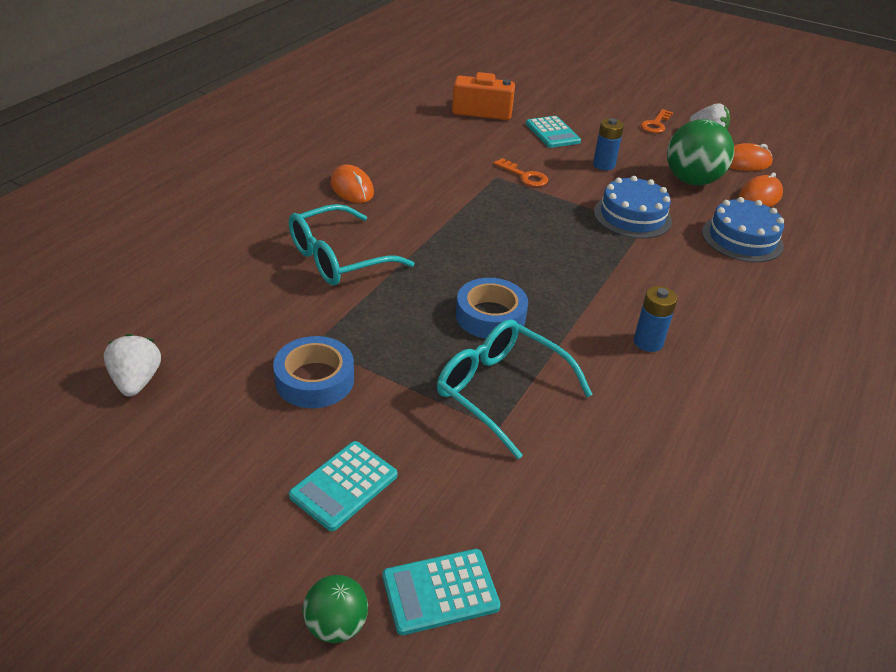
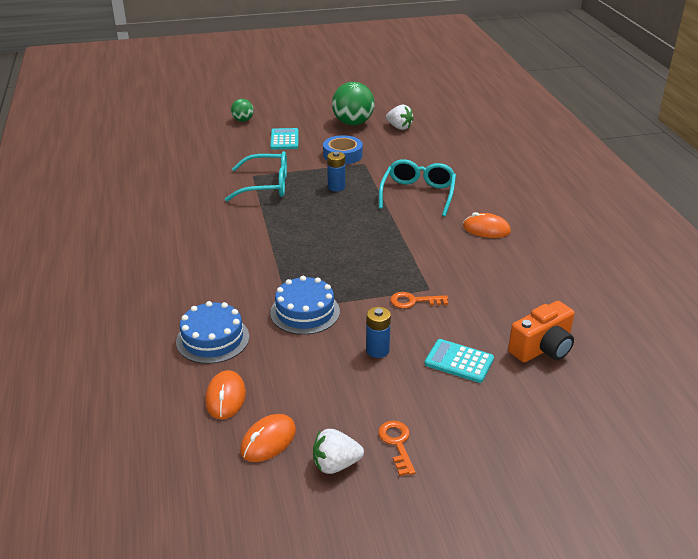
camera: 140 degrees right, 5 degrees down
(440, 592) = (221, 136): turquoise calculator -> none
(490, 316) = (310, 208): blue tape -> none
(648, 342) = (220, 236): blue battery -> blue battery (336, 187)
(692, 181) = (295, 379): green ball -> green ball (353, 123)

